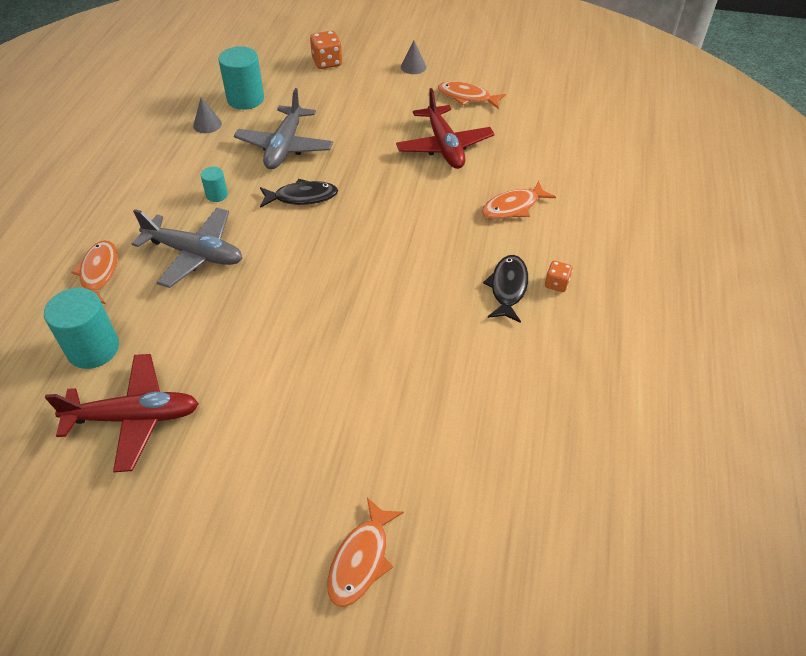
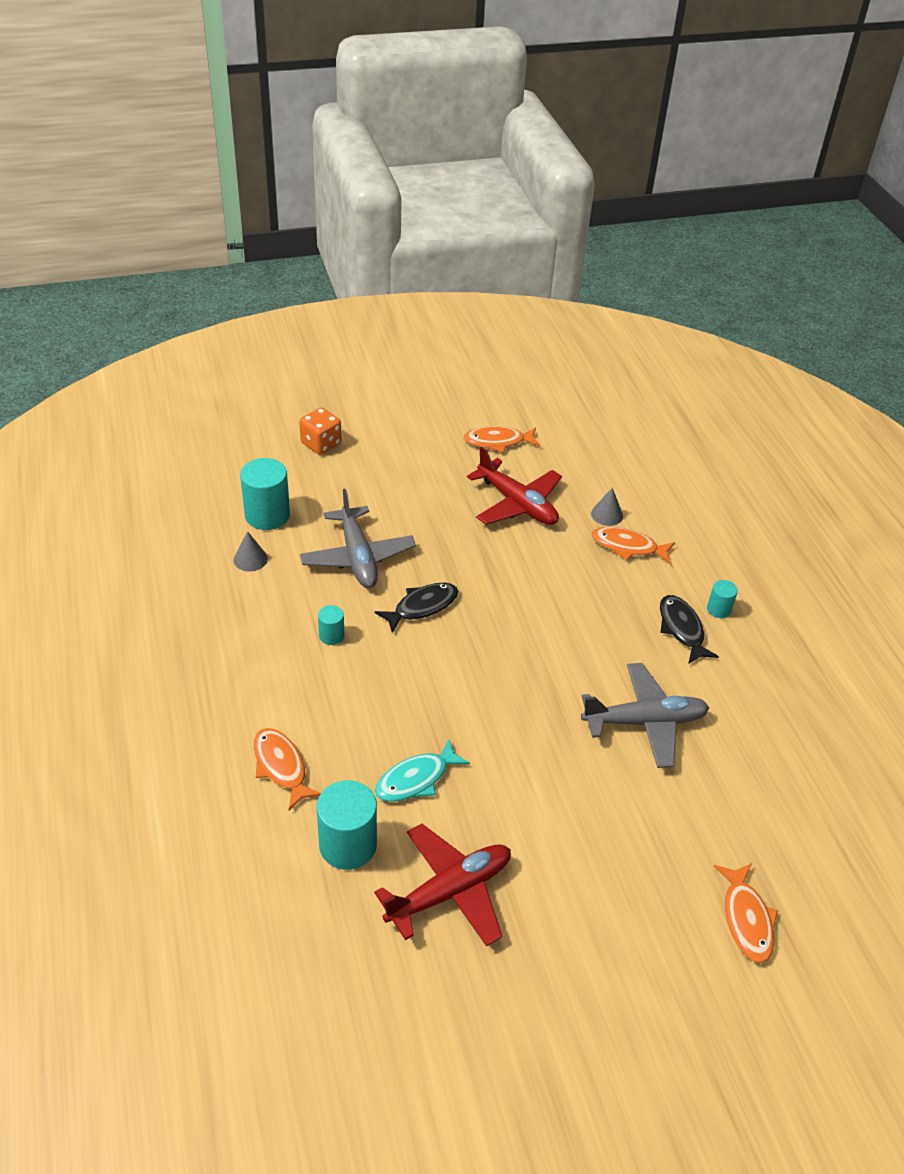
camera: 30 degrees left, 5 degrees down
(186, 321) = (416, 779): none -> turquoise fish
(195, 254) = (364, 707): grey plane -> grey plane (644, 722)
(413, 67) = (417, 422): grey cone -> grey cone (607, 514)
(513, 207) = (628, 547): orange fish -> orange fish turned 75 degrees clockwise
(556, 284) = (718, 609): orange dice -> turquoise cylinder

